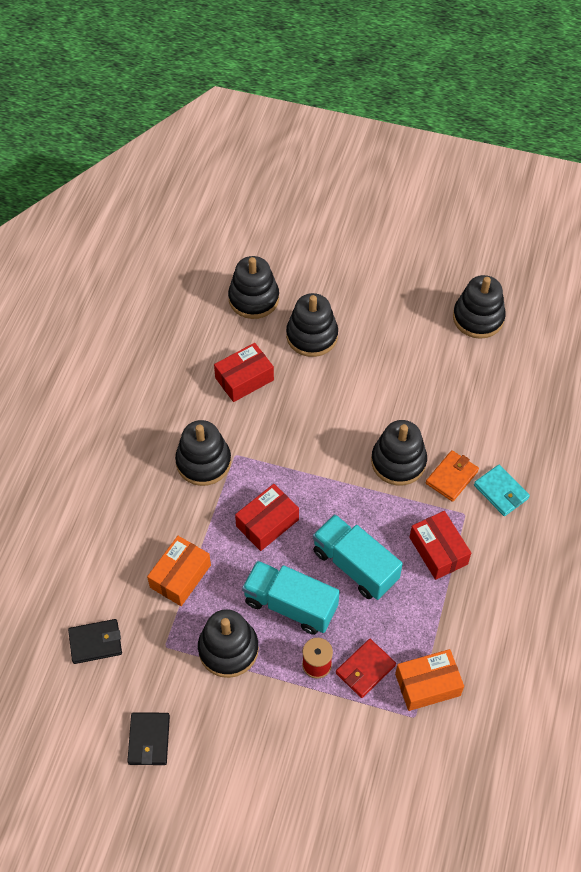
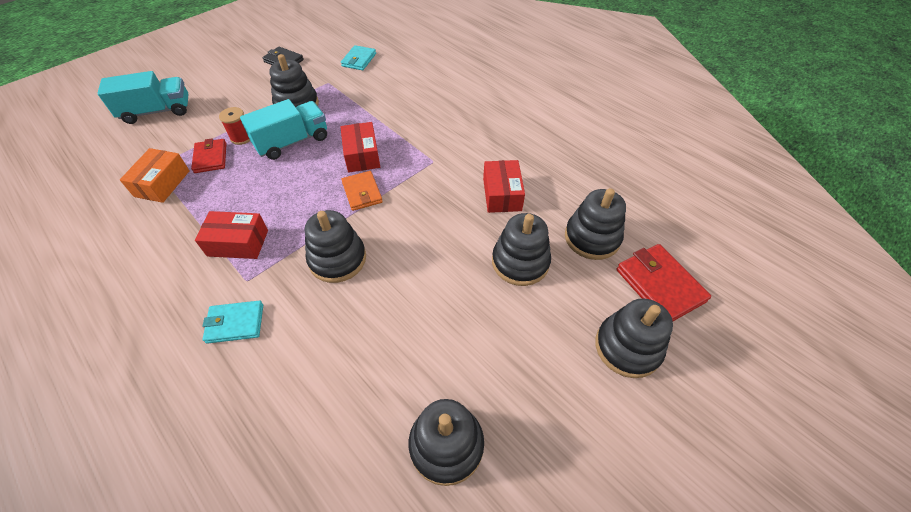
camera: 120 degrees right, 5 degrees down
(95, 642) = (359, 60): black wallet -> turquoise wallet
(180, 576) = (365, 103): orange box -> none
(203, 462) = (441, 143): black stacking toy -> black stacking toy (627, 347)
(274, 246) = (659, 285): none -> red wallet
(355, 566) = (282, 186): turquoise truck -> turquoise truck (157, 111)
(451, 477) = (286, 291): orange wallet -> orange wallet (362, 192)

